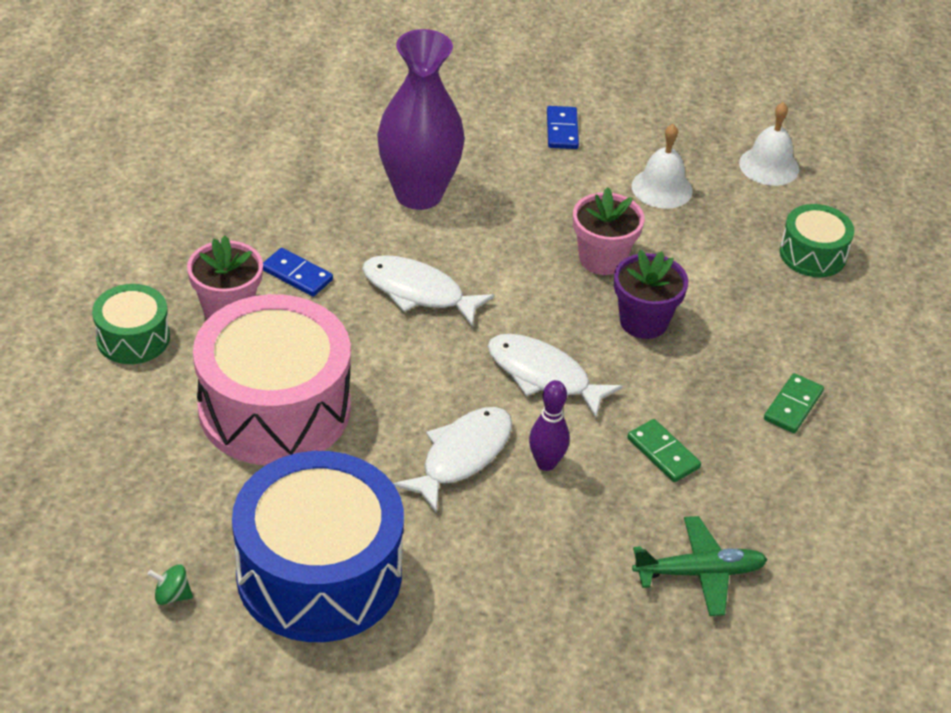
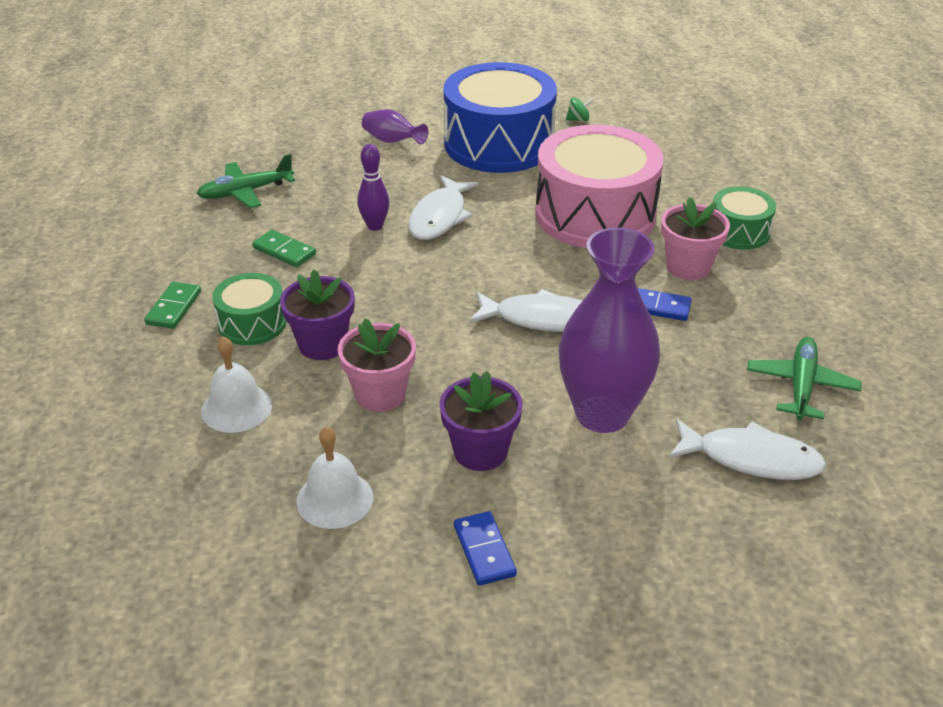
camera: 165 degrees right, 5 degrees down
(234, 172) = (801, 386): none -> green plane
(469, 625) = (392, 141): none -> purple vase
(535, 192) = (480, 451): none -> purple flower pot
(543, 376) = (399, 281): white fish -> white fish (751, 459)
(769, 166) = (199, 574): white bell -> white bell (236, 408)
(812, 254) = (146, 461): green drum -> green drum (252, 323)

